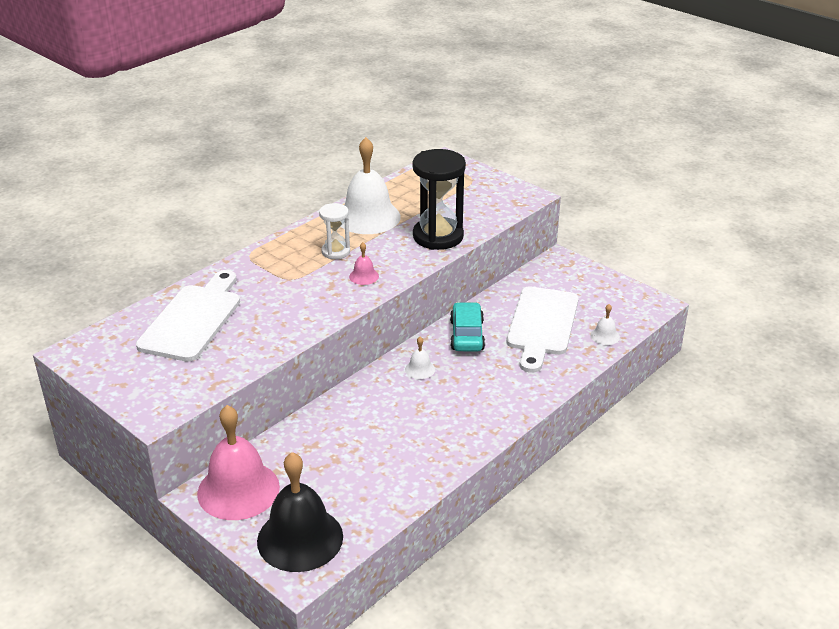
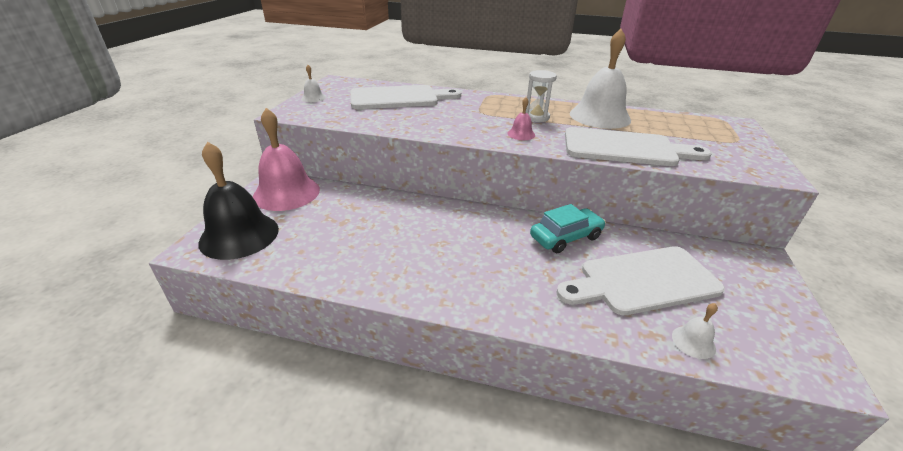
camera: 60 degrees right, 0 degrees up
(420, 369) = (490, 227): white bell -> white bell (313, 98)
(438, 236) = (625, 148): black hourglass -> white cutting board

